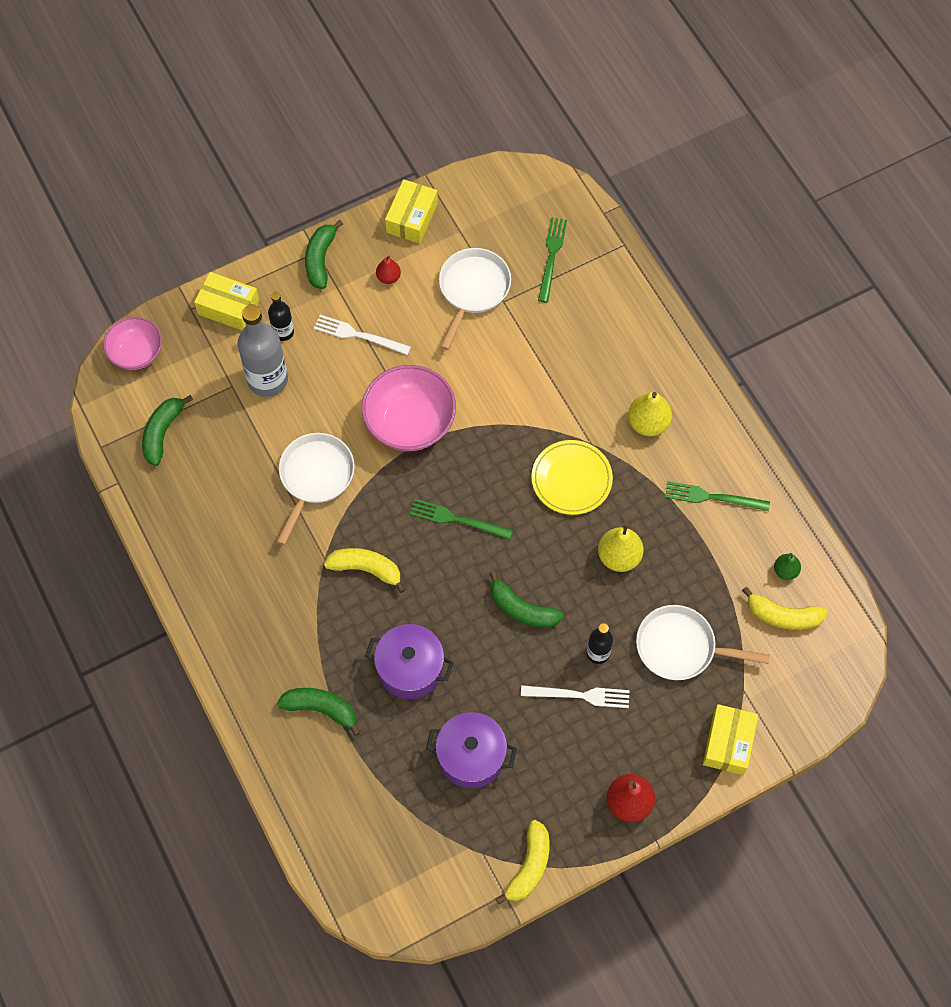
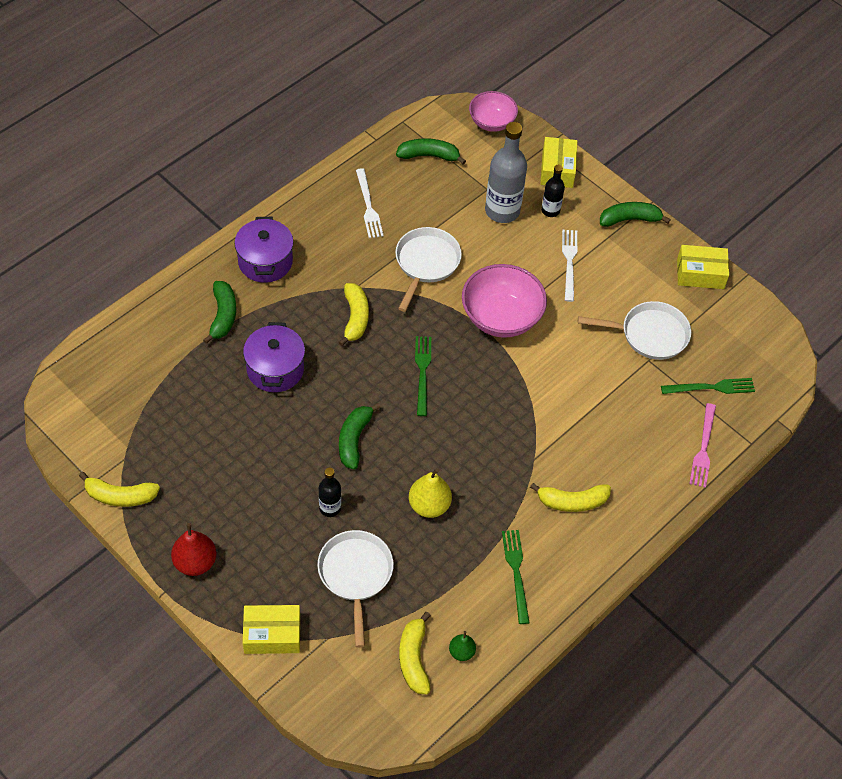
camera: 70 degrees right, 10 degrees down
(315, 477) = (426, 263): white pan -> white pan turned 75 degrees counterclockwise
(388, 277) = (634, 270): red pear -> none
(471, 756) = (208, 431): purple pot -> purple pot (265, 262)
(571, 479) = (492, 451): yellow plate -> none
(579, 695) = (285, 502): white fork -> white fork (368, 206)
(618, 288) = (703, 448): none -> pink fork
(648, 423) = (572, 502): yellow pear -> yellow banana

